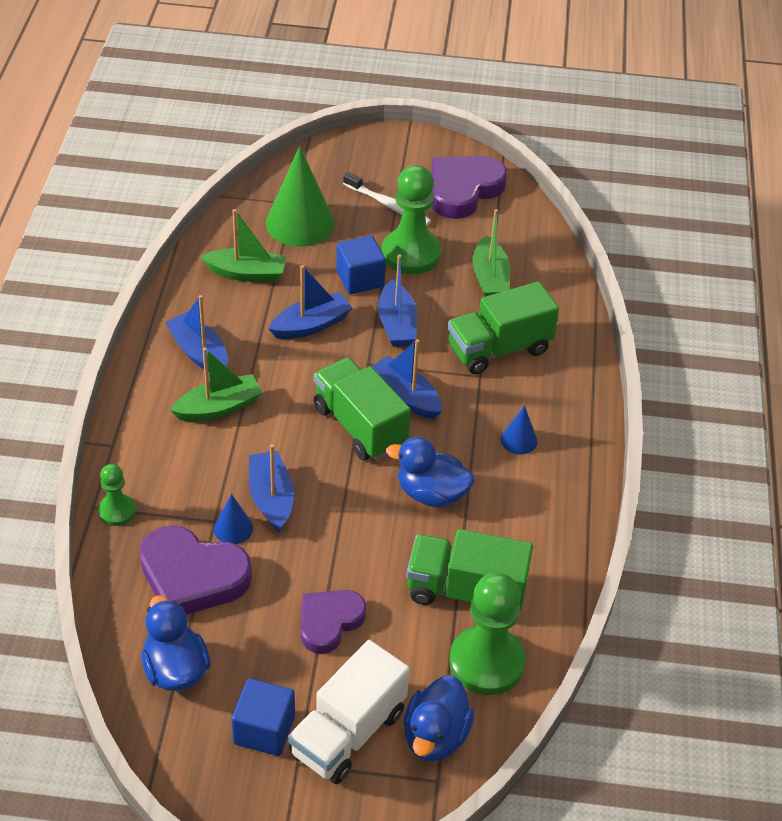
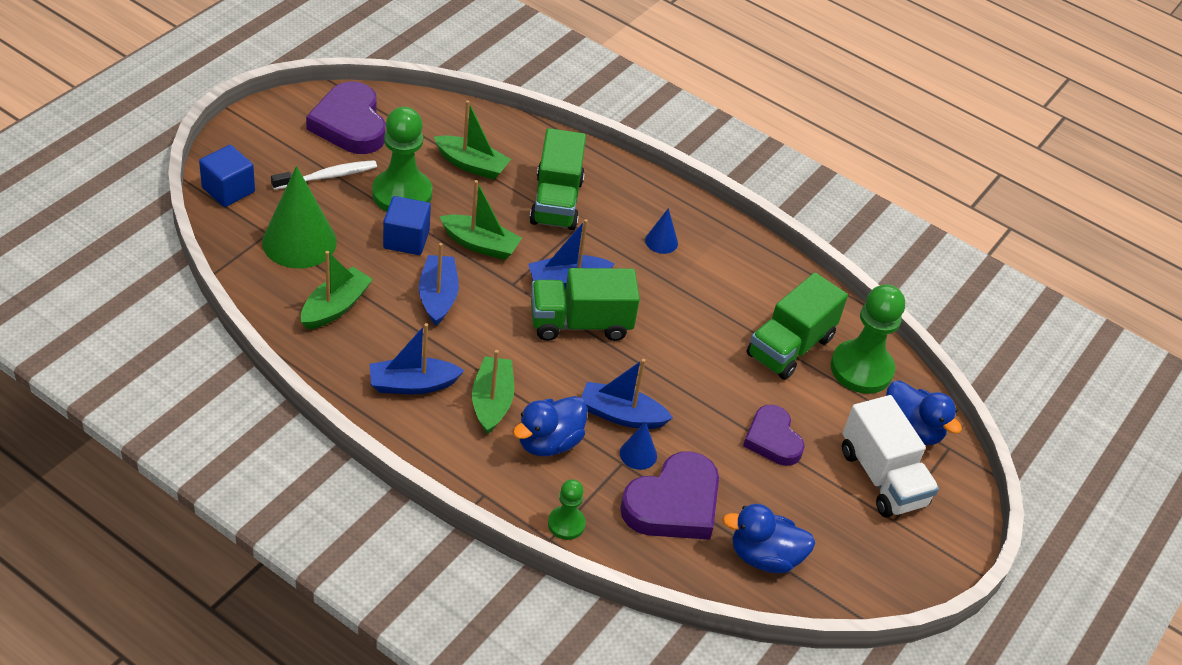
camera: 65 degrees left, 0 degrees up
(264, 730) = (853, 526): blue cube -> blue cube (228, 190)
(397, 324) = (480, 244): blue boat -> green boat
(431, 494) = (682, 318): blue duck -> blue duck (549, 442)

